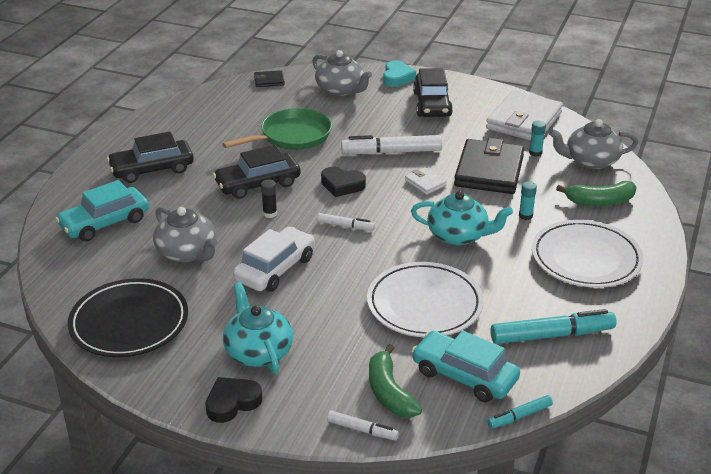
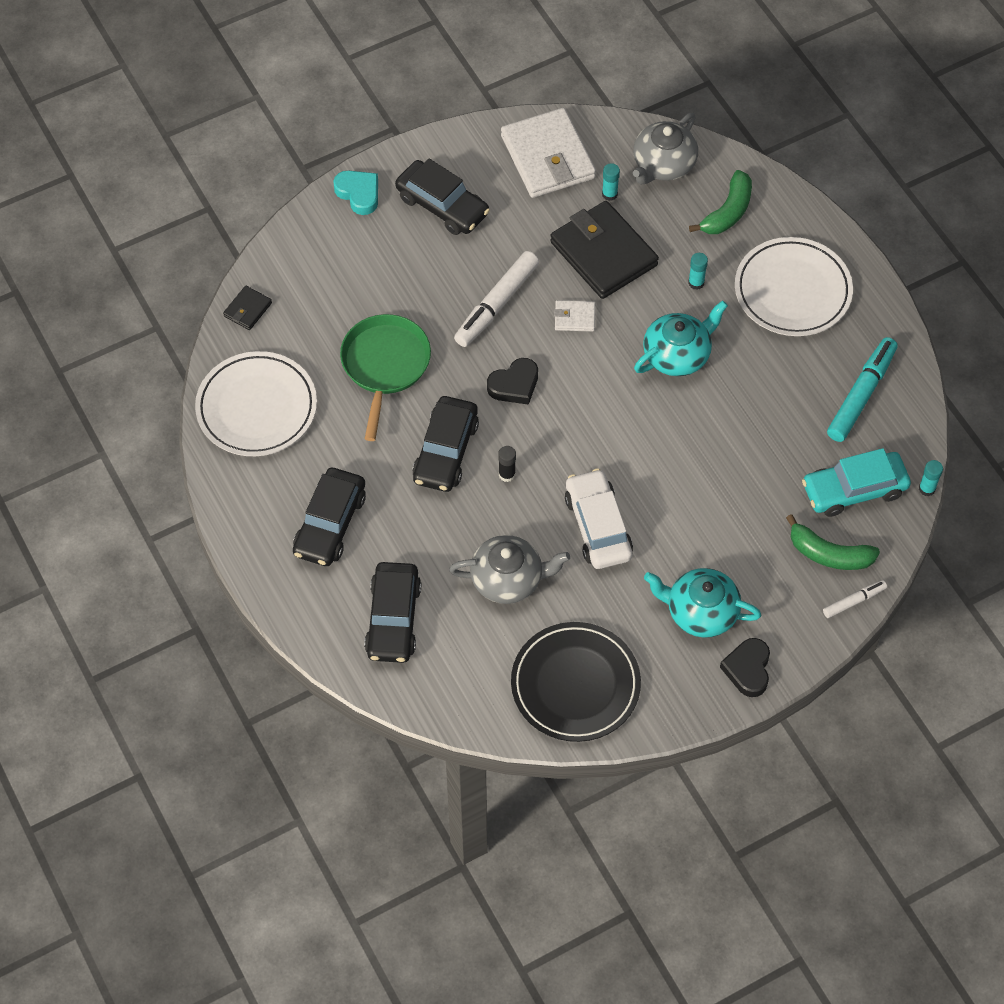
camera: 50 degrees left, 25 degrees up
(104, 223) = (393, 619): turquoise car -> black car
(341, 90) = (333, 260): grey teapot -> none
(345, 226) = (583, 428): white marker -> none
(424, 304) = (747, 451): white plate -> white plate (257, 407)
(519, 416) = (927, 489): turquoise marker -> turquoise glue stick

